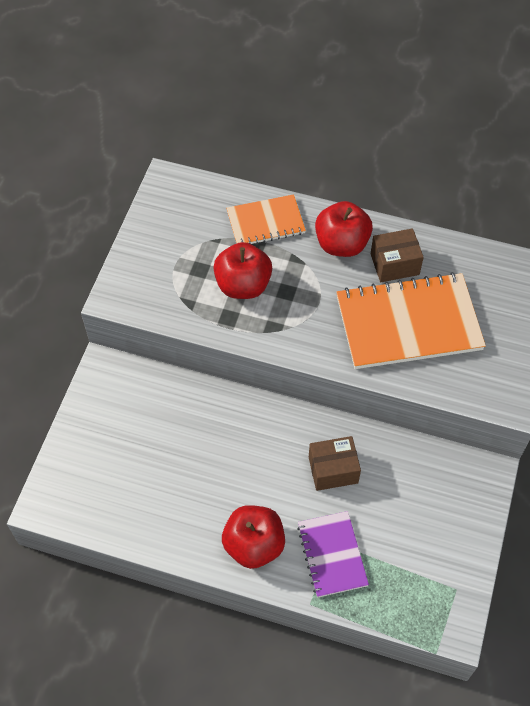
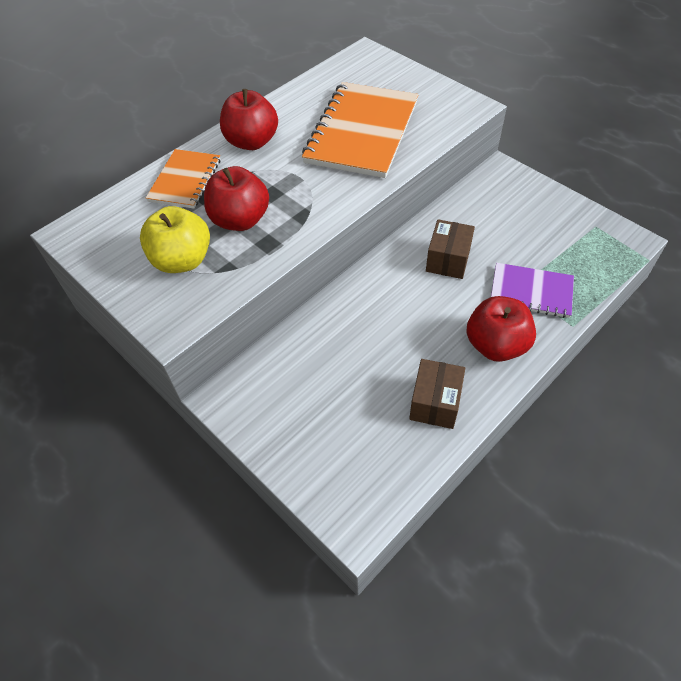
camera: 60 degrees left, 5 degrees down
(179, 270) = (182, 260): none -> yellow apple
(394, 264) = (298, 119): brown box -> brown box (435, 403)

